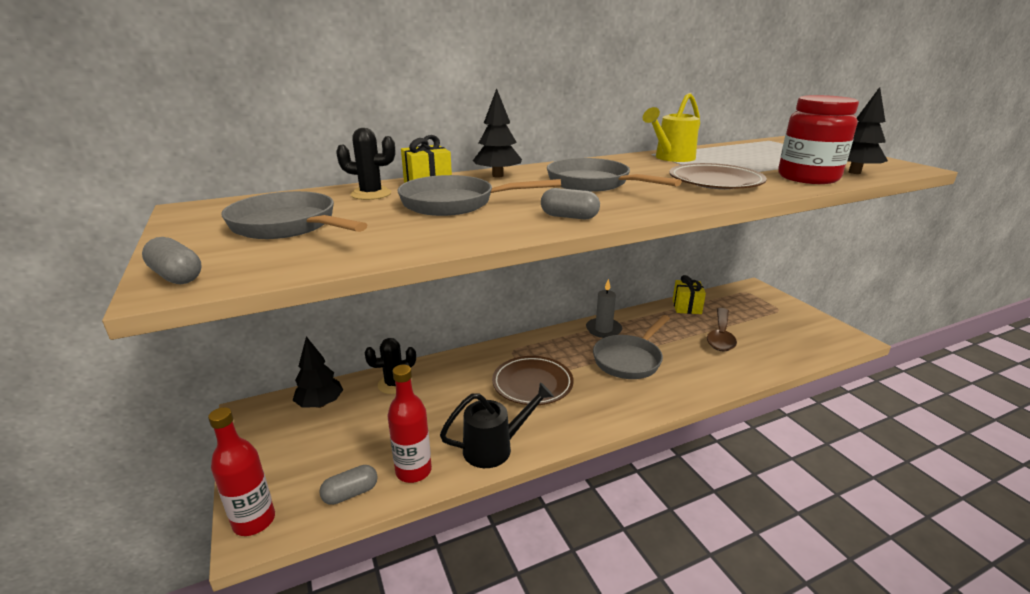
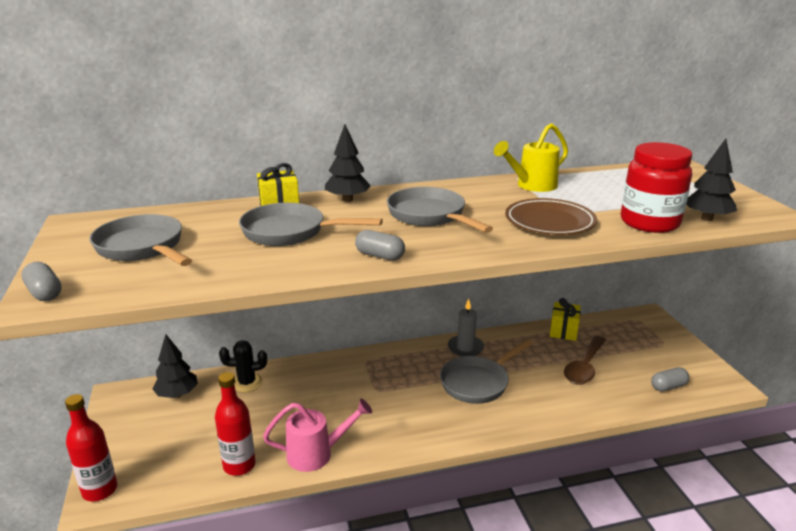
camera: 10 degrees right, 0 degrees up
(350, 493) = (181, 478): grey capsule -> grey capsule (668, 387)
(371, 194) = (224, 215): black cactus -> none
(494, 448) = (316, 454): black watering can -> pink watering can
(532, 384) = (373, 397): brown plate -> none

